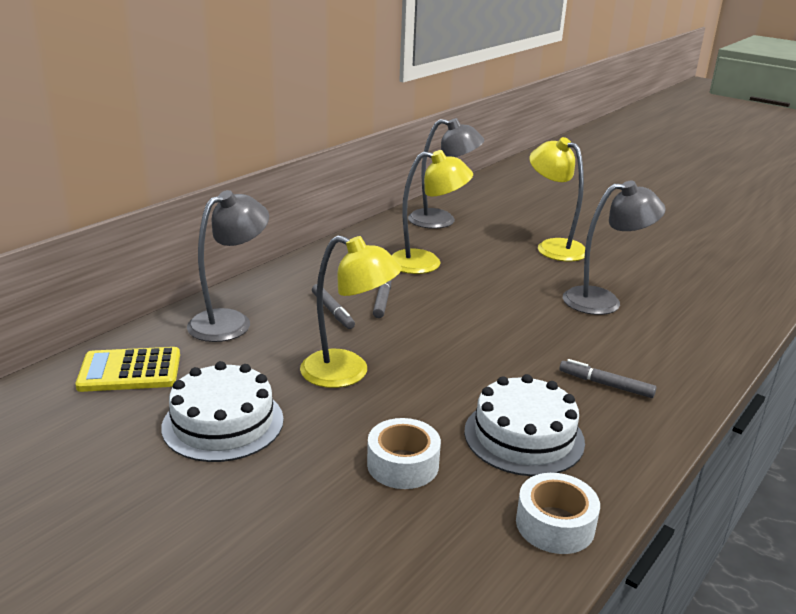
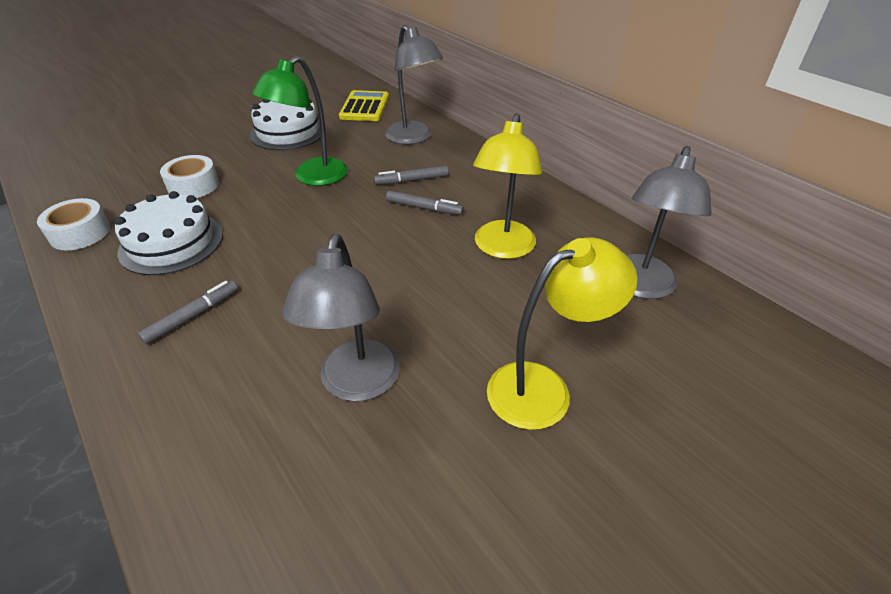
camera: 105 degrees right, 15 degrees up
(348, 373) = (313, 177): yellow lamp -> green lamp

